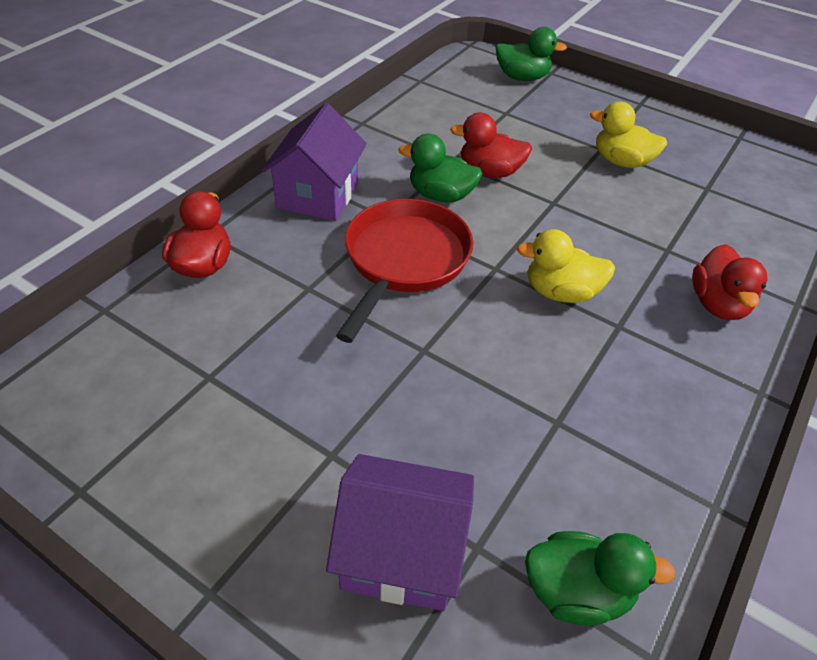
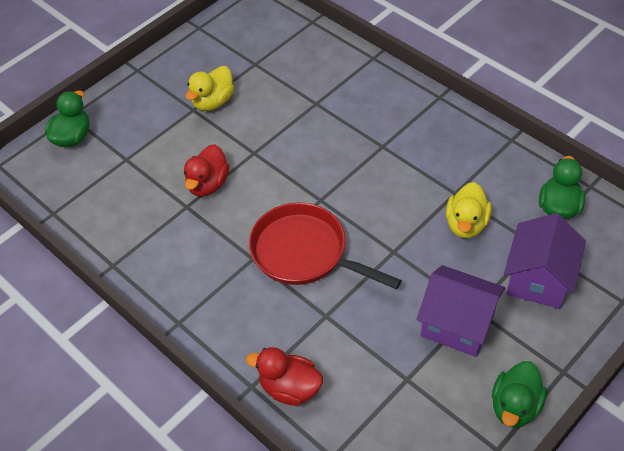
camera: 75 degrees left, 5 degrees up
(318, 195) = (214, 304): purple house -> purple house (457, 324)
(440, 195) = (231, 220): green duck -> green duck (515, 406)
(560, 292) = (349, 168): yellow duck -> yellow duck (466, 224)
(717, 304) = (369, 94): red duck -> none

